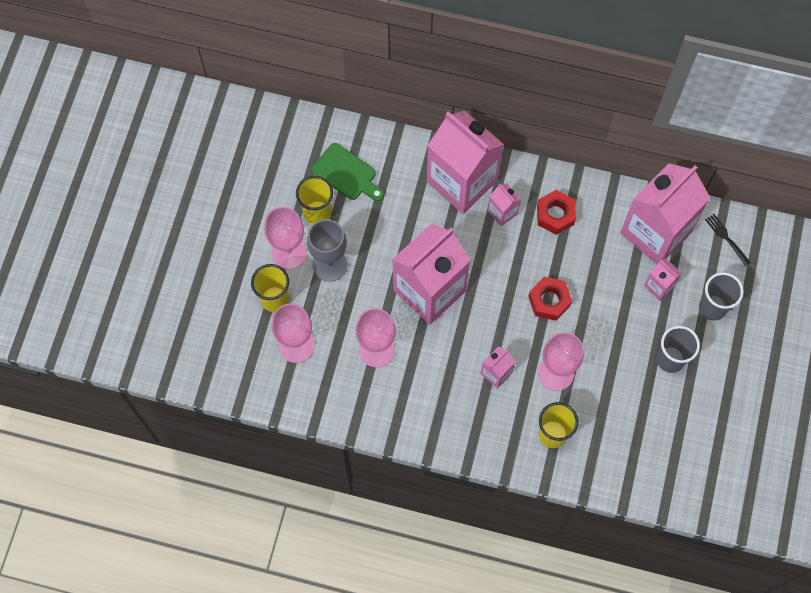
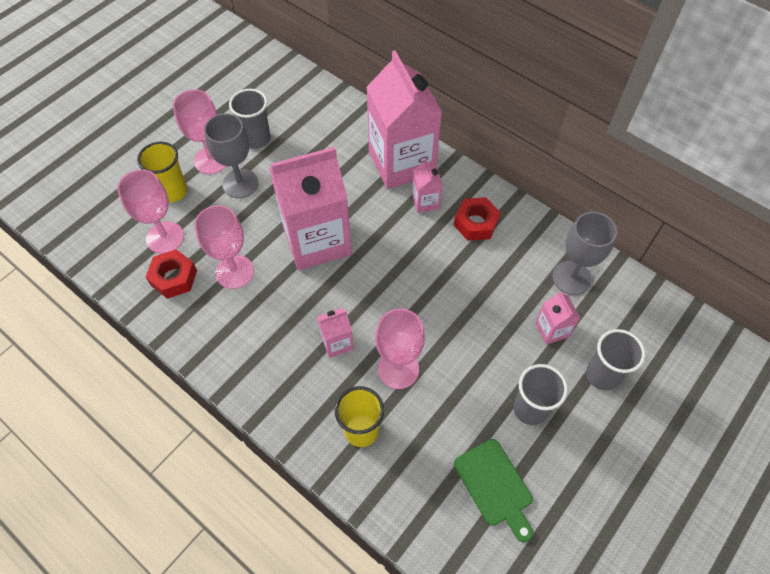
camera: 25 degrees right, 10 degrees down
(317, 213) = (257, 139): yellow cup -> grey cup
(346, 173) = (302, 119): green cutting board -> green cutting board (495, 486)
(549, 301) = (428, 297): red nut -> red nut (174, 278)
(655, 232) = (571, 278): pink carton -> grey goblet
(727, 238) = (647, 313): black fork -> none

